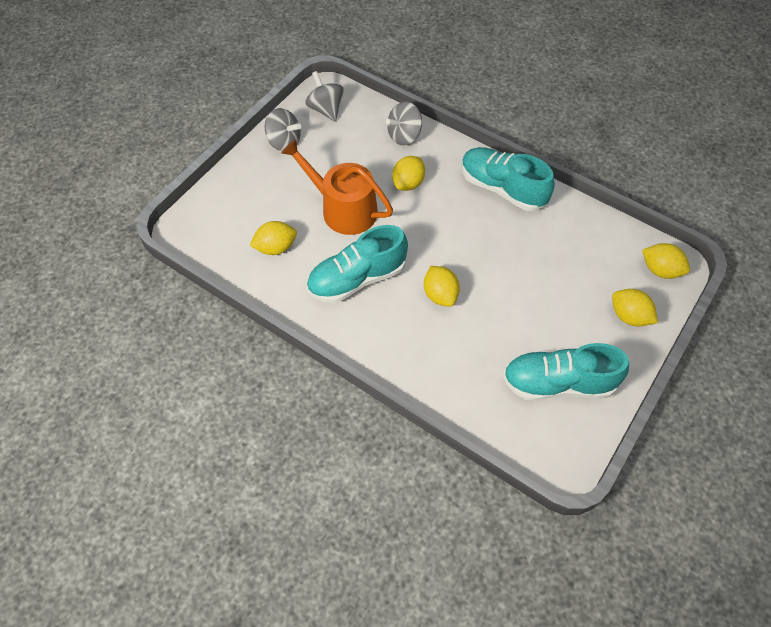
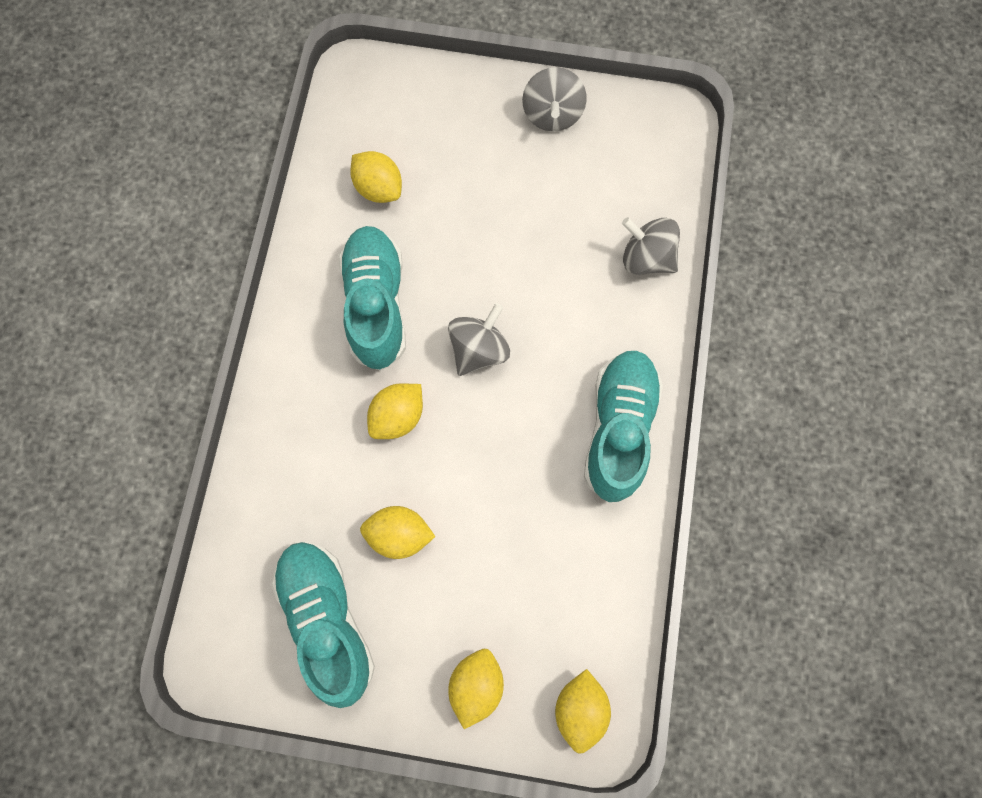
camera: 65 degrees right, 15 degrees up
(326, 109) = (639, 136): grey spinning top -> grey spinning top (479, 350)
(343, 209) = (478, 238): orange watering can -> none
(357, 278) = (376, 305): turquoise shoe -> turquoise shoe turned 45 degrees clockwise
(408, 183) = (563, 300): yellow lemon -> yellow lemon (399, 535)

